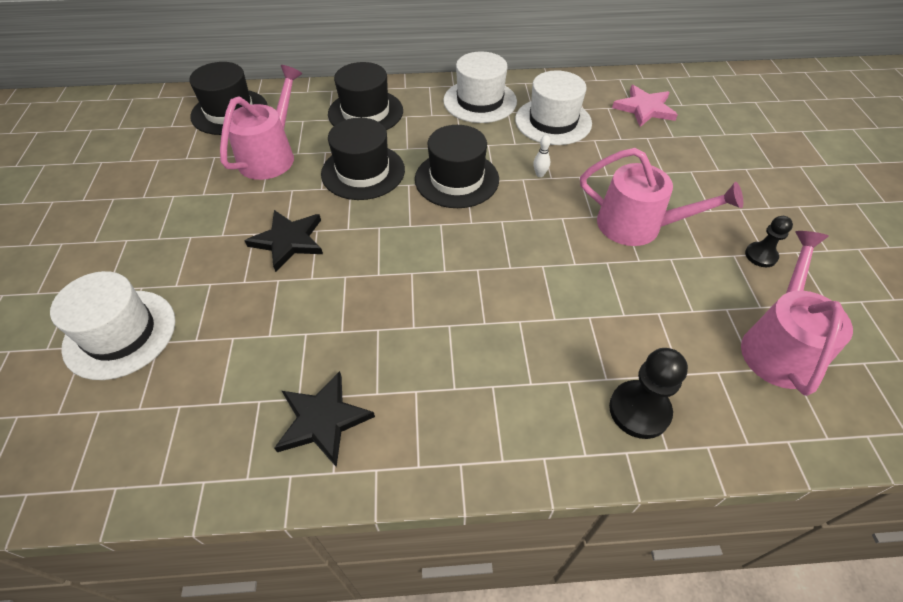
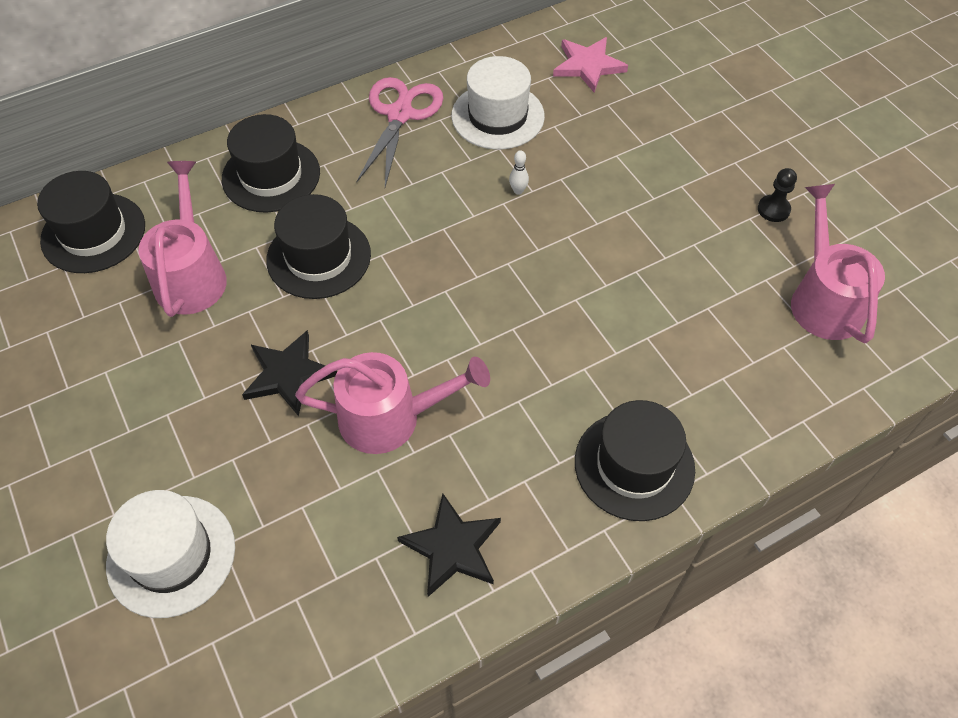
camera: 25 degrees left, 5 degrees up
(456, 179) = (431, 229): black hat -> black hat (634, 465)
(480, 101) = (400, 115): white hat -> pink scissors
(638, 226) = (647, 218): pink watering can -> pink watering can (391, 417)
(639, 410) = (733, 412): black pawn -> none

